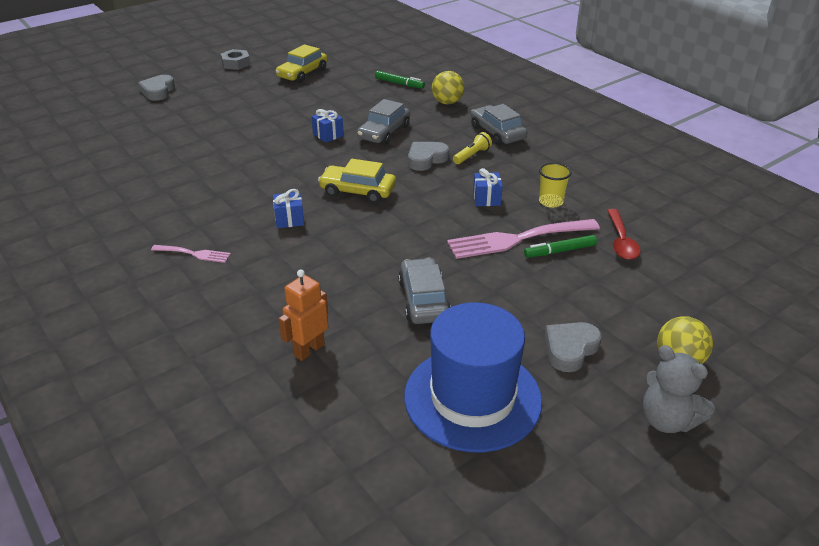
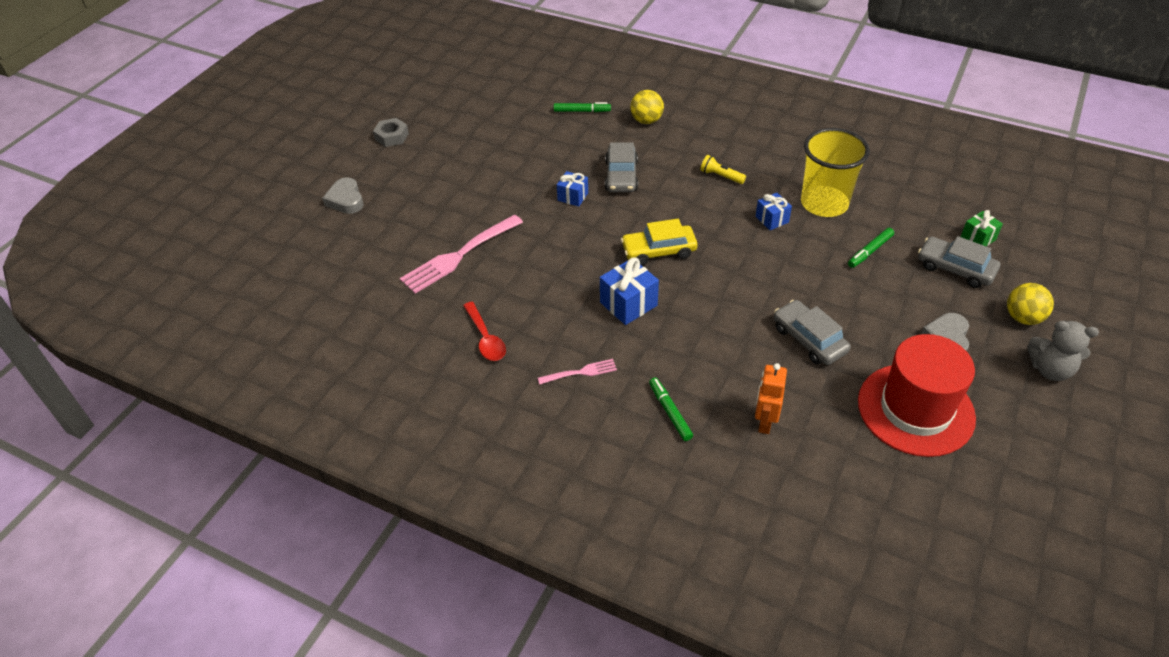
camera: 25 degrees left, 10 degrees up
(233, 310) = (670, 412): none -> green marker
(289, 219) = (628, 304): blue gift -> blue gift, size x1.58
(302, 73) = (474, 128): yellow car -> none
(426, 159) = (685, 194): grey heart -> none
(472, 156) = (721, 176): yellow flashlight -> yellow flashlight turned 75 degrees counterclockwise
(472, 398) = (915, 409): blue hat -> red hat
(497, 133) = (720, 142): grey car -> grey car (955, 268)
(517, 239) = (829, 252): pink fork -> pink fork (458, 256)
(551, 202) = (824, 203): yellow cup -> yellow cup, size x2.10
(621, 241) = (906, 224): red spoon -> red spoon (486, 338)
(691, 276) = (978, 238): none -> green gift

